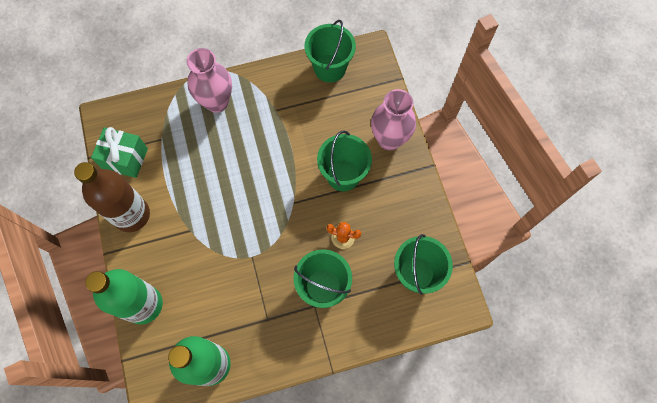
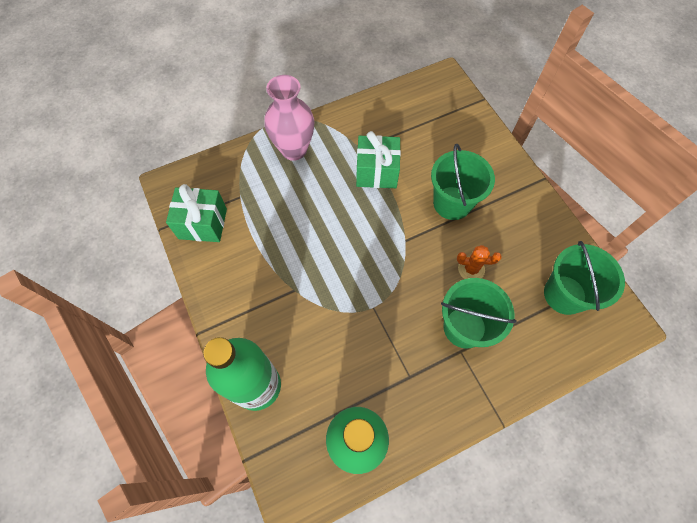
camera: 10 degrees left, 5 degrees down
(132, 215) = (222, 284): brown bottle -> none
(284, 135) = (376, 172): none -> green gift
(330, 68) = (407, 99): green bucket -> none
(389, 139) = (490, 159): pink vase -> none

